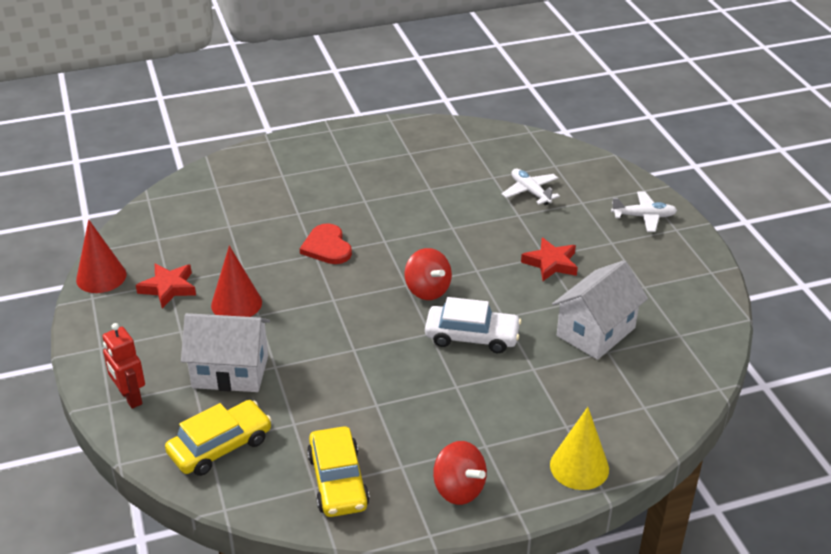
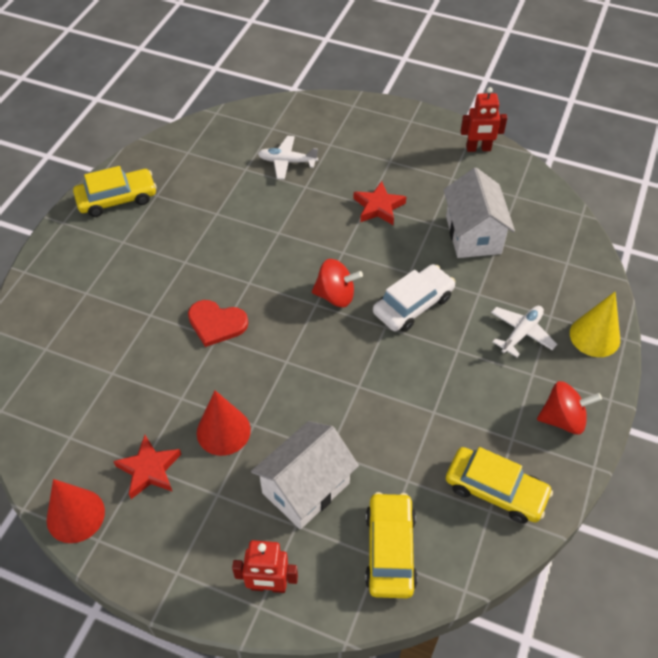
camera: 50 degrees left, 15 degrees up
(381, 139) = (117, 199): none -> yellow car
(643, 217) = (381, 126): white plane -> white plane (521, 333)
(703, 284) = (478, 149): none -> red robot

